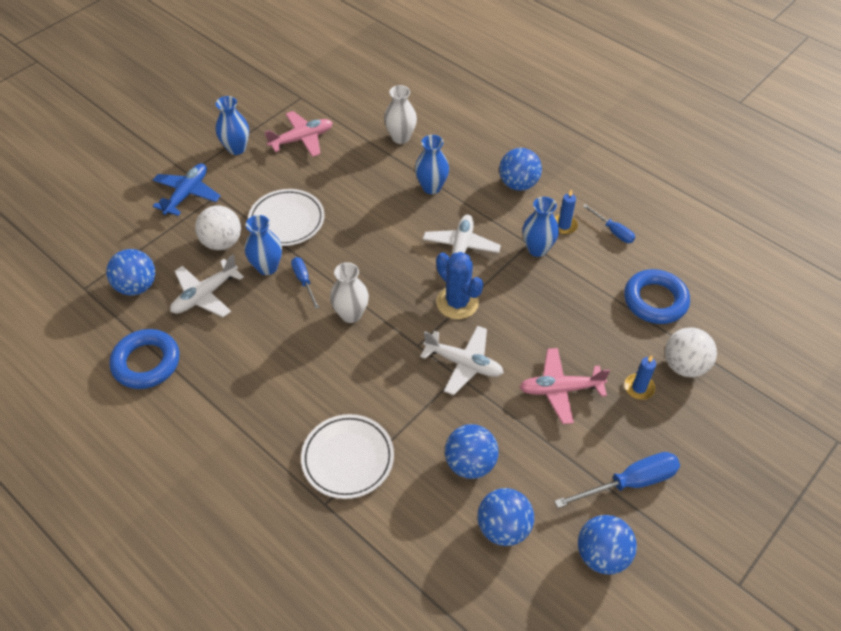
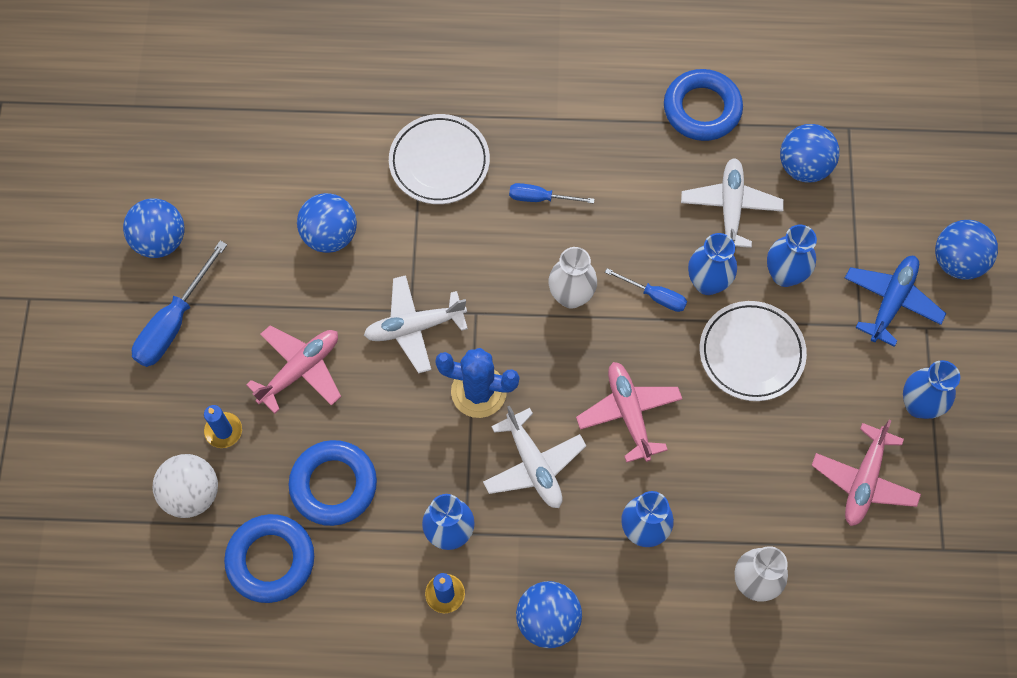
camera: 140 degrees right, 15 degrees up
(187, 194) = (891, 301): blue plane -> blue plane turned 135 degrees counterclockwise
(222, 242) = (784, 275): white ball -> blue vase
(383, 237) = (629, 413): none -> pink plane
(503, 527) = (259, 203): blue ball -> blue ball (957, 261)
(587, 313) = (333, 485): none -> blue ring
(613, 231) = (382, 632): blue screwdriver -> blue screwdriver (540, 198)

